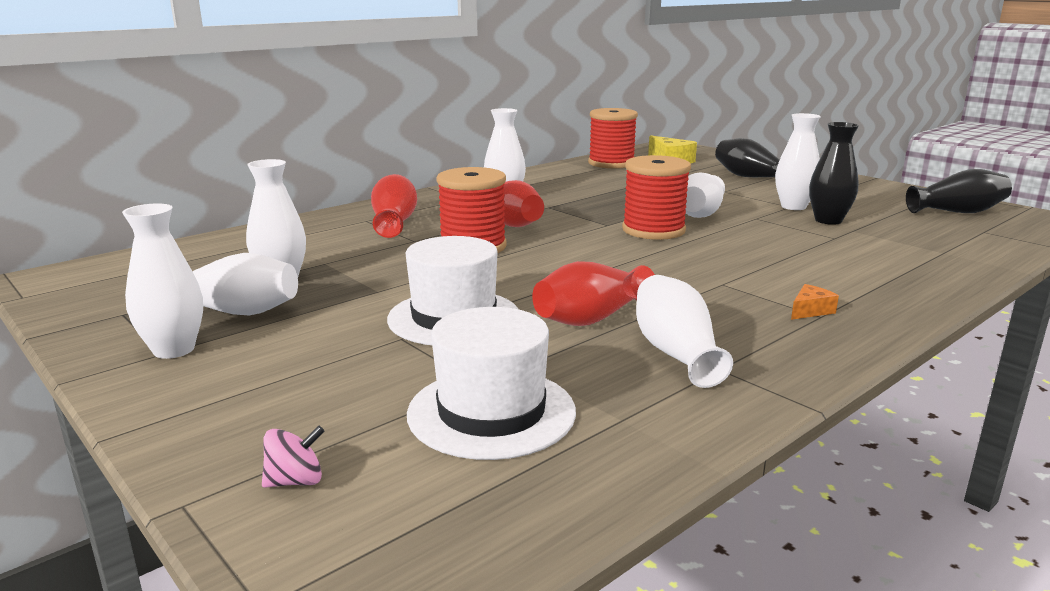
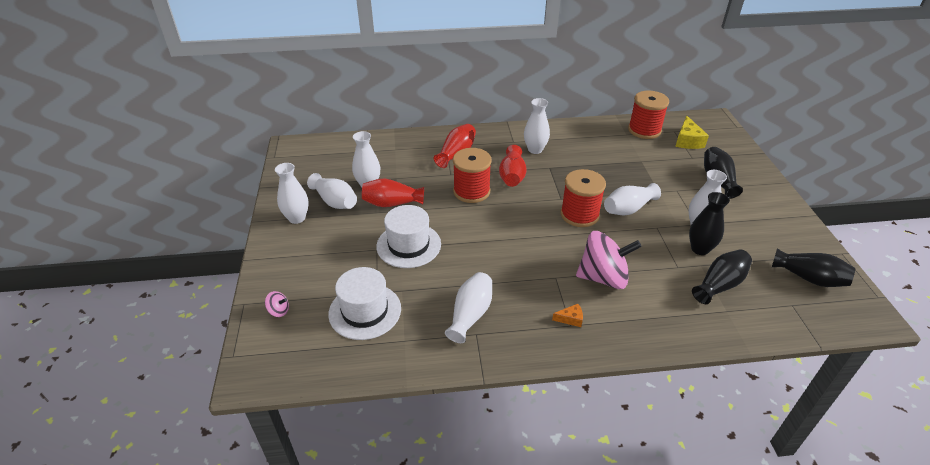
camera: 35 degrees right, 20 degrees up
(591, 319) = (462, 274): red vase -> red vase (392, 203)
(776, 267) = (603, 277): none -> pink spinning top
(898, 237) = (719, 285): none -> black vase

